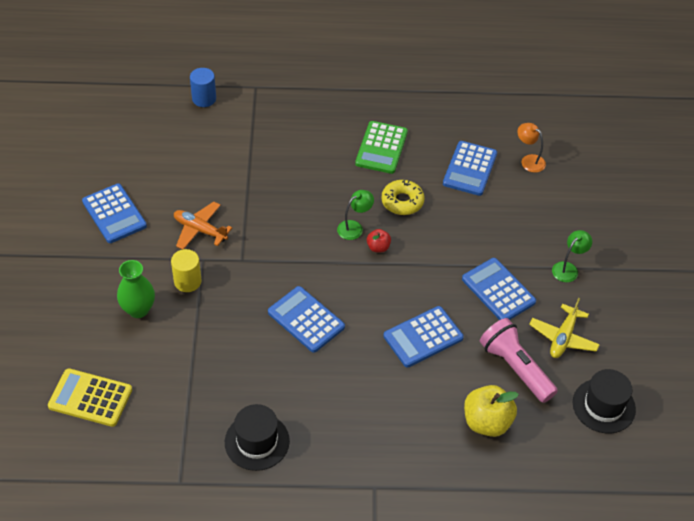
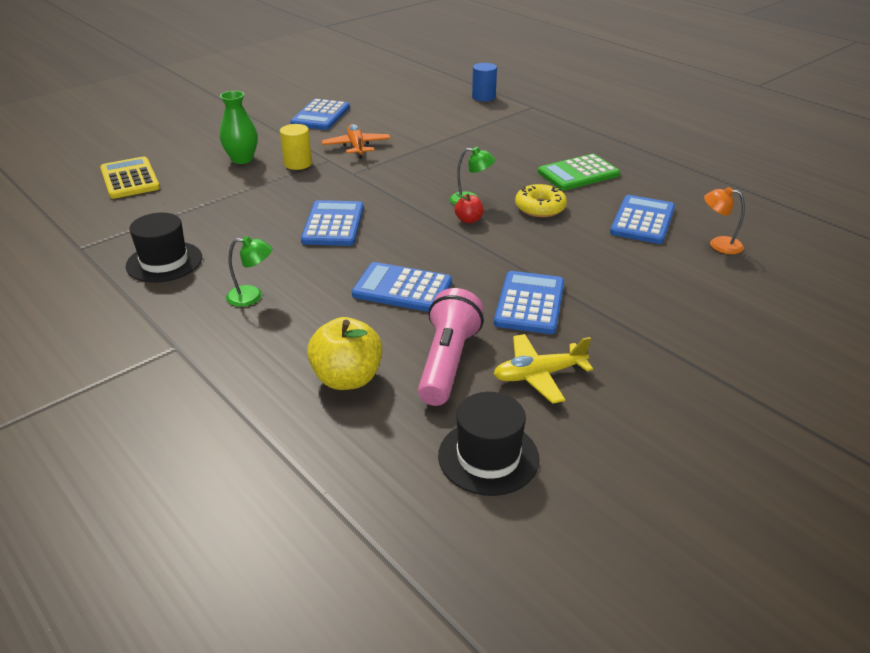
camera: 50 degrees right, 15 degrees down
(470, 169) = (642, 220): blue calculator -> blue calculator turned 135 degrees clockwise
(529, 160) = (718, 244): orange lamp -> orange lamp turned 75 degrees counterclockwise
(568, 268) = (635, 332): green lamp -> green lamp (252, 296)

